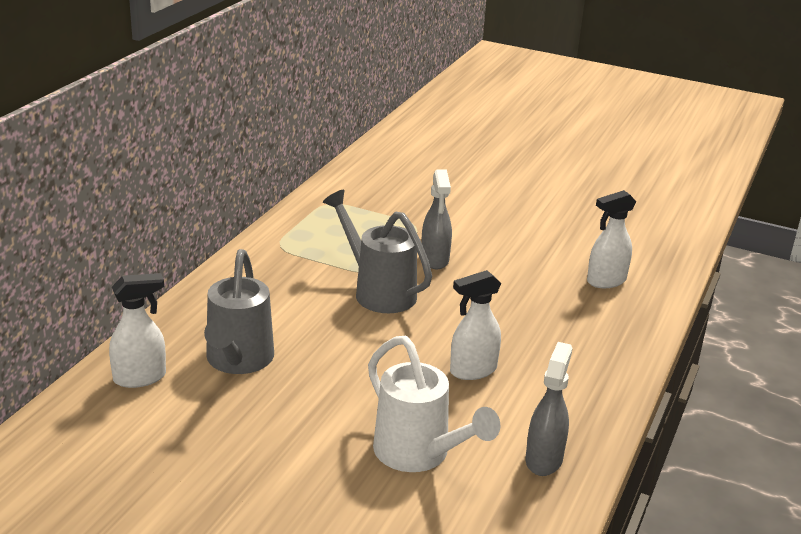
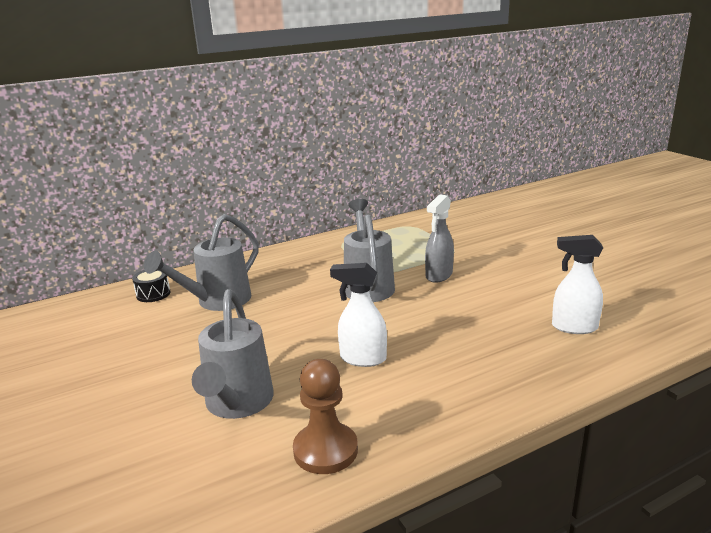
camera: 40 degrees right, 5 degrees down
(140, 378) = (153, 294): white spray bottle -> black drum
(418, 454) = (237, 404): white watering can -> grey watering can
(544, 459) = (325, 450): grey spray bottle -> brown pawn

